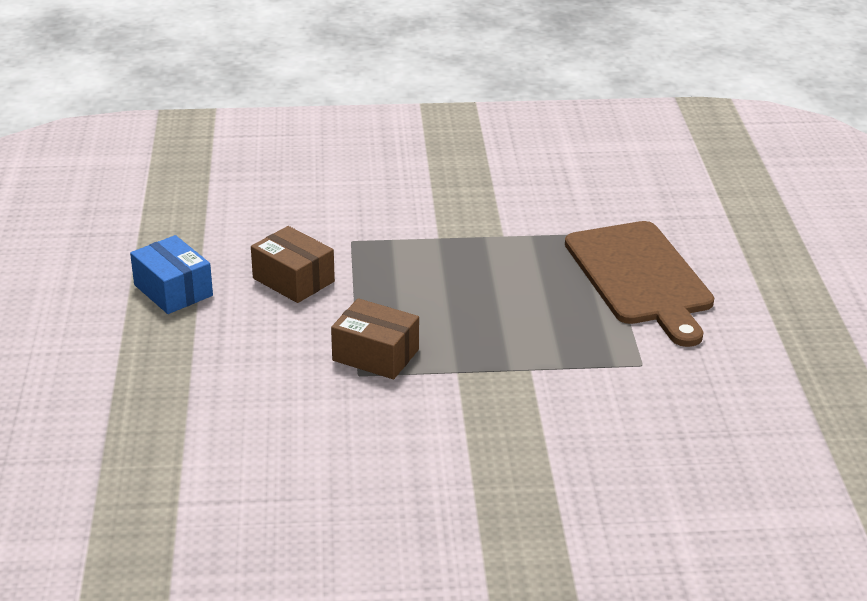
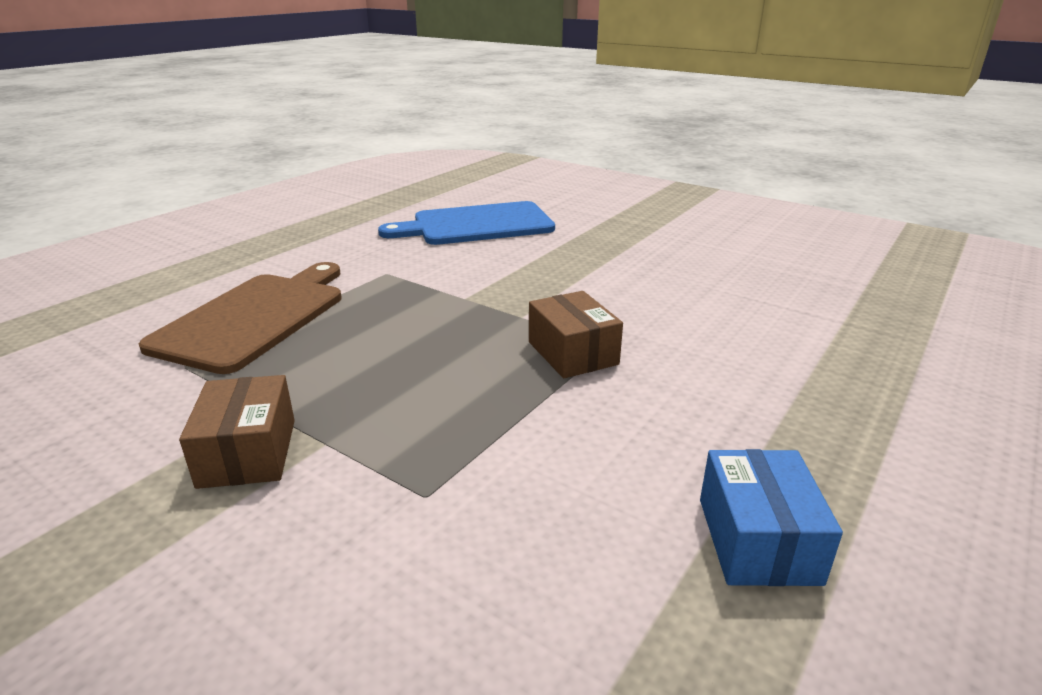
camera: 140 degrees left, 5 degrees down
(293, 280) = (568, 471): brown box -> brown box (248, 453)
(697, 487) = (477, 225): none -> blue cutting board

